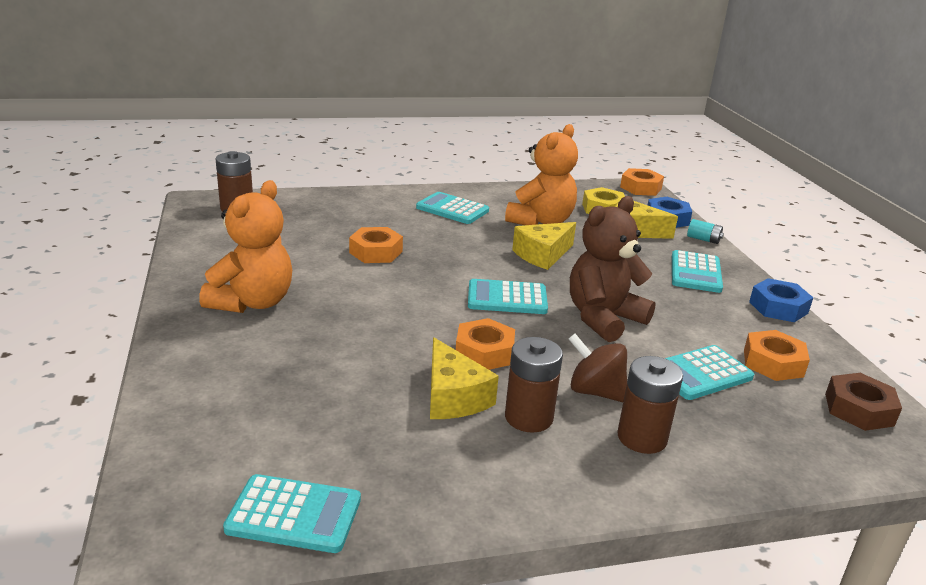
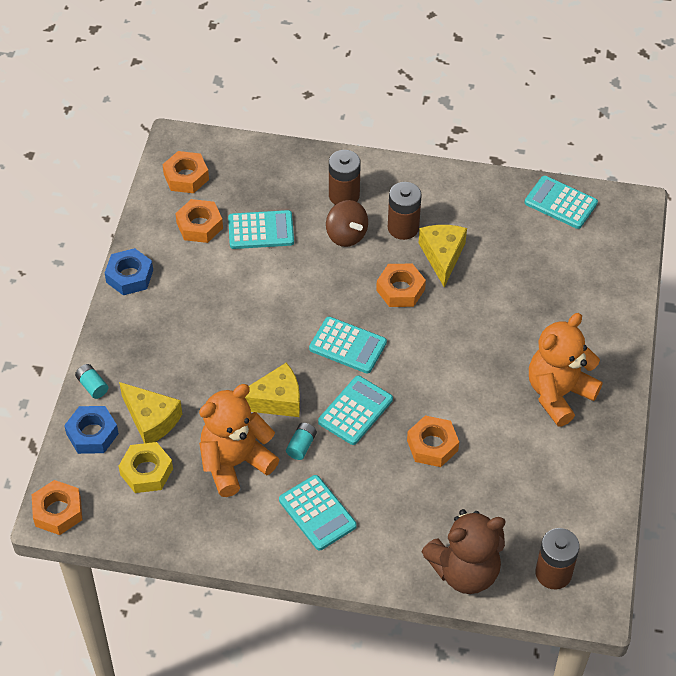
camera: 155 degrees left, 25 degrees up
(495, 236) = (301, 446): none -> turquoise battery
(603, 318) = (286, 301): brown teddy bear -> brown teddy bear (465, 571)
(695, 273) = (153, 337): turquoise calculator -> turquoise calculator (355, 411)
(858, 409) = (186, 177): brown nut -> orange nut

